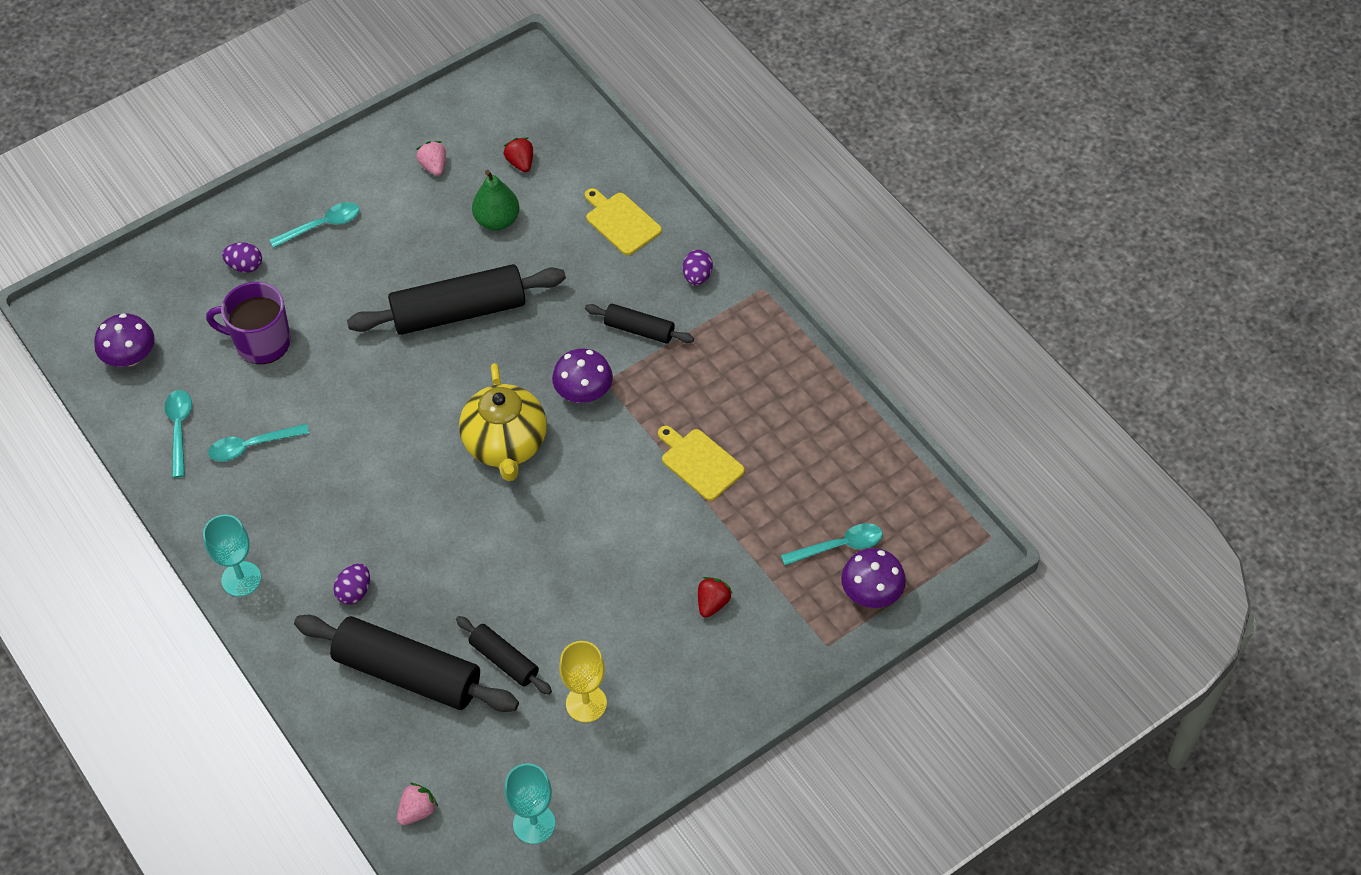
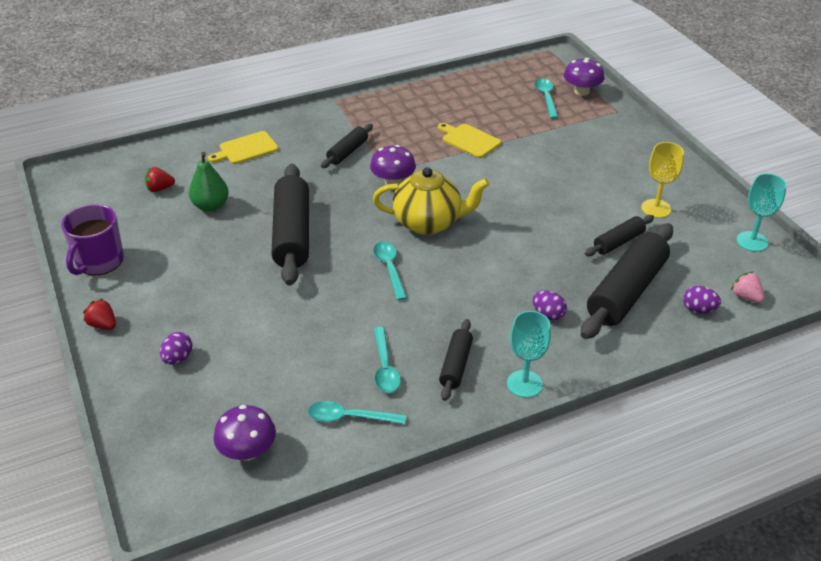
camera: 80 degrees left, 15 degrees down
(261, 342) = (272, 353): purple mug -> purple mug (99, 261)
(262, 510) = (455, 365): none -> black rolling pin
(323, 225) = (159, 304): turquoise spoon -> turquoise spoon (389, 268)
(434, 166) = (134, 233): pink strawberry -> none
(697, 276) = (312, 123): purple egg -> purple egg (698, 309)
(700, 462) = (469, 140): yellow cutting board -> yellow cutting board turned 75 degrees clockwise
(712, 603) = (581, 148): red strawberry -> red strawberry (103, 325)

